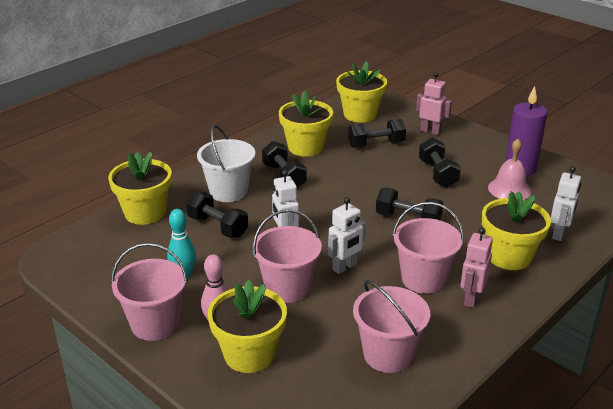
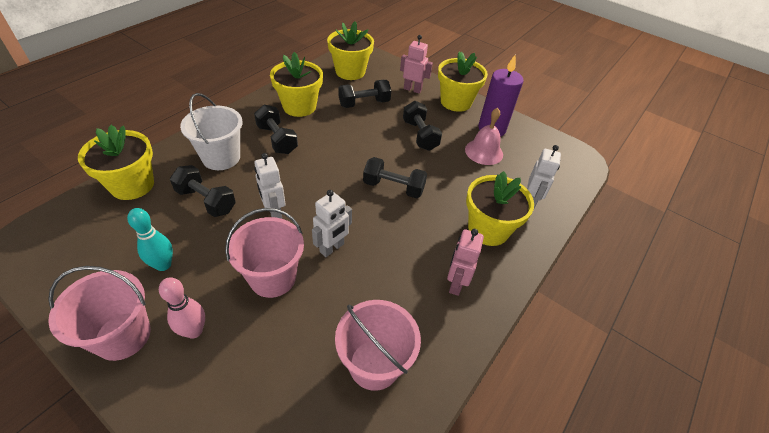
camera: 10 degrees left, 15 degrees up
(249, 354) = (225, 374): yellow flower pot -> yellow flower pot (455, 102)
(423, 279) = (409, 260): pink bucket -> none

